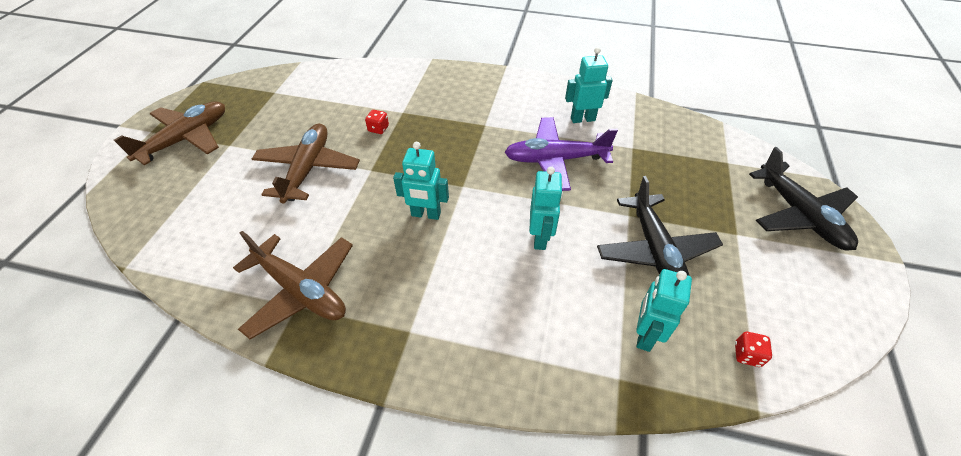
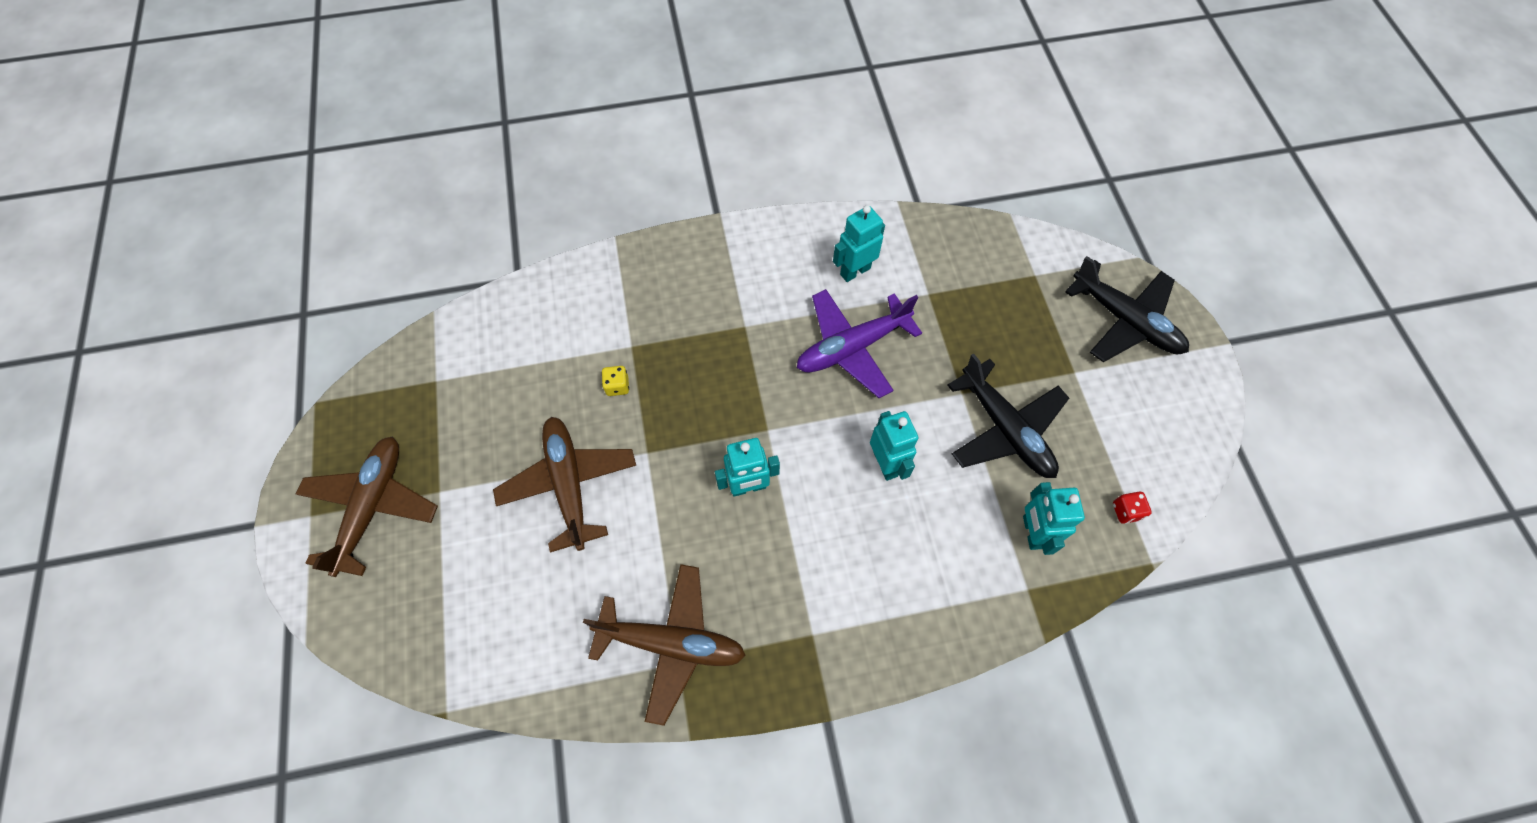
camera: 25 degrees left, 15 degrees up
(378, 129) = (617, 386): red dice -> yellow dice

